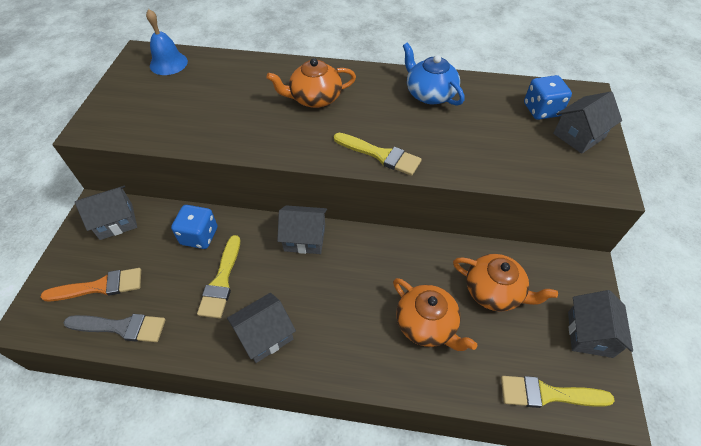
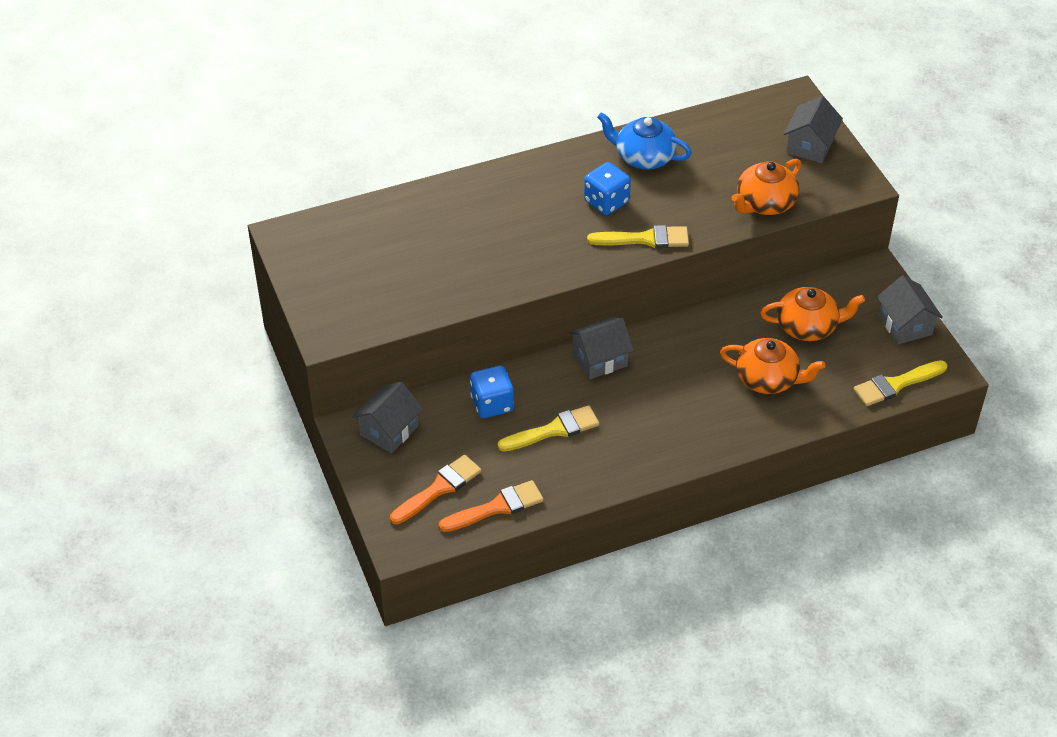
camera: 30 degrees left, 5 degrees down
(121, 327) = (496, 507): grey brush -> orange brush
(168, 63) = (331, 234): blue bell -> none
(221, 281) = (553, 430): yellow brush -> yellow brush turned 90 degrees counterclockwise
(265, 335) = (634, 452): grey house -> none
(314, 98) = (531, 208): orange teapot -> orange teapot (764, 203)
(541, 110) = (761, 132): blue dice -> blue dice (606, 202)

